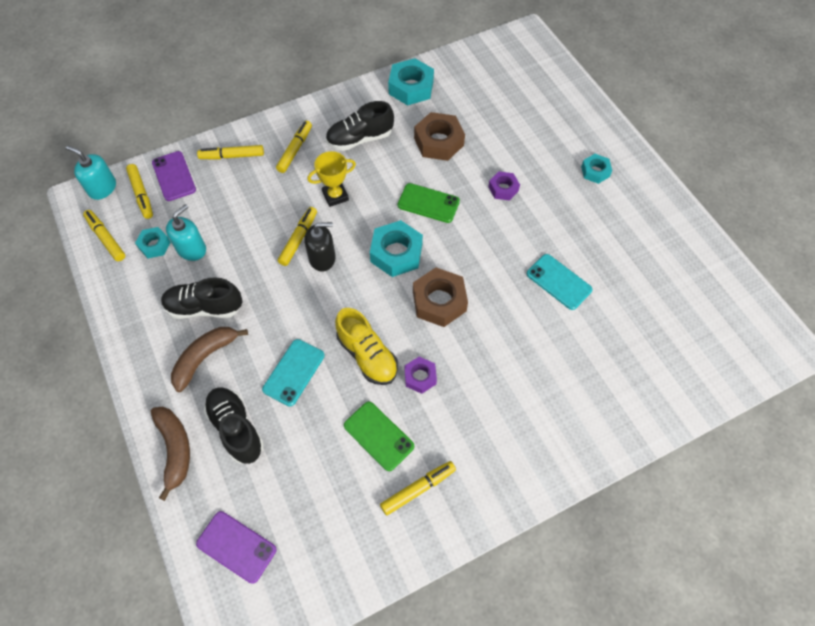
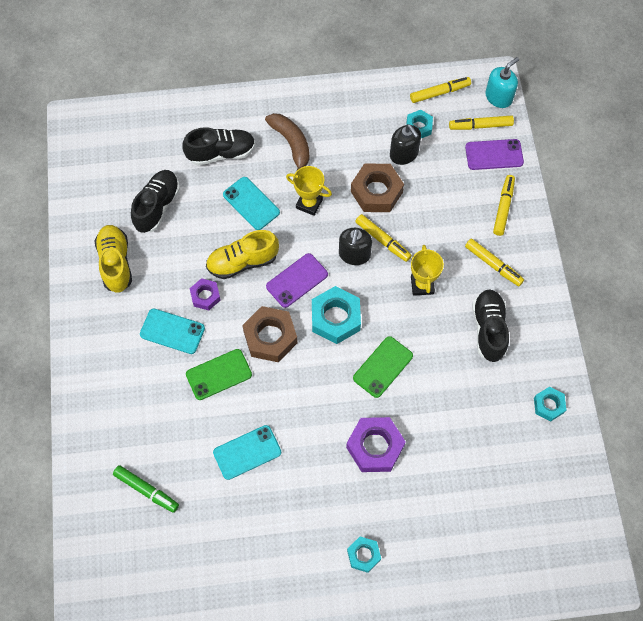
camera: 110 degrees right, 5 degrees up
(175, 449) = (223, 111): brown banana -> none
(191, 249) = (404, 154): turquoise soap dispenser -> black soap dispenser
(204, 307) = (339, 152): black shoe -> black shoe (157, 206)
(236, 546) = (133, 135): purple phone -> purple phone (297, 280)
(277, 316) = (309, 204): none -> yellow trophy
(378, 436) = (170, 249): green phone -> green phone (219, 374)
(411, 87) = (548, 405): turquoise nut -> turquoise nut, size x0.58
(418, 489) = (116, 263): yellow marker -> yellow shoe
(438, 142) = (459, 406): brown nut -> brown nut (376, 192)
(472, 394) = (172, 331): none -> turquoise phone
(503, 189) = (375, 447): purple nut -> purple nut, size x1.73
(639, 352) = (146, 490): none -> green marker

